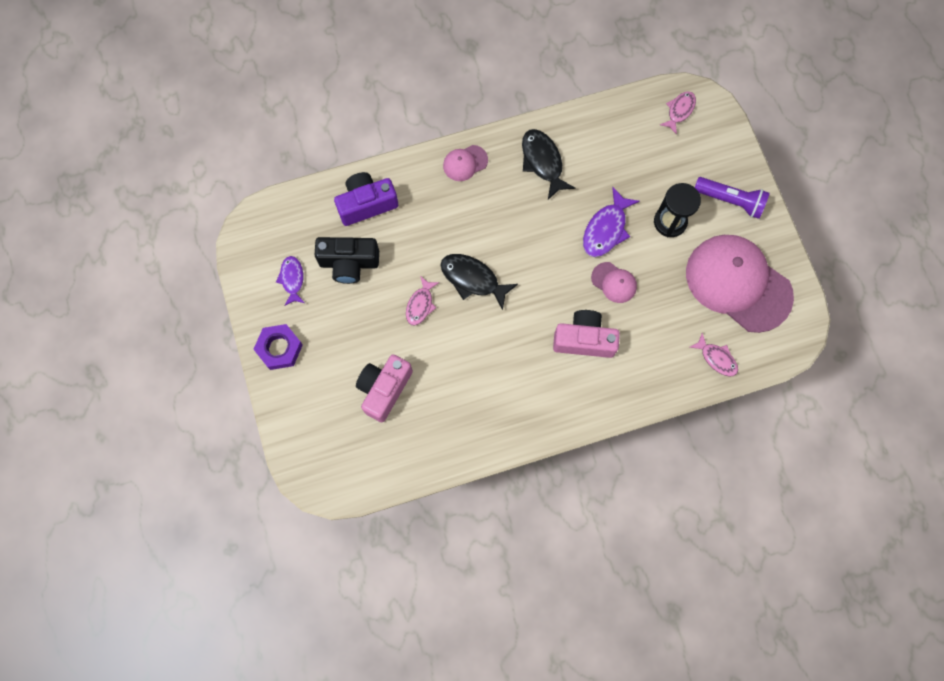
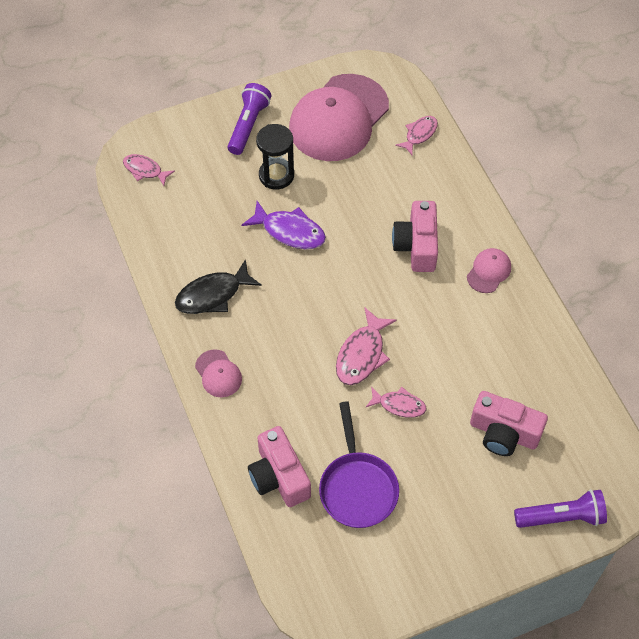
camera: 95 degrees left, 15 degrees down
(279, 348) = (474, 554): purple nut -> none
(292, 279) = (385, 551): purple fish -> none
(301, 425) = (561, 517): none -> purple flashlight
(349, 263) = (357, 487): black camera -> purple pan
(366, 204) = (279, 476): purple camera -> pink camera
(473, 279) = (362, 354): black fish -> pink fish
(614, 282) = (350, 222): pink cap -> pink cap (489, 271)

